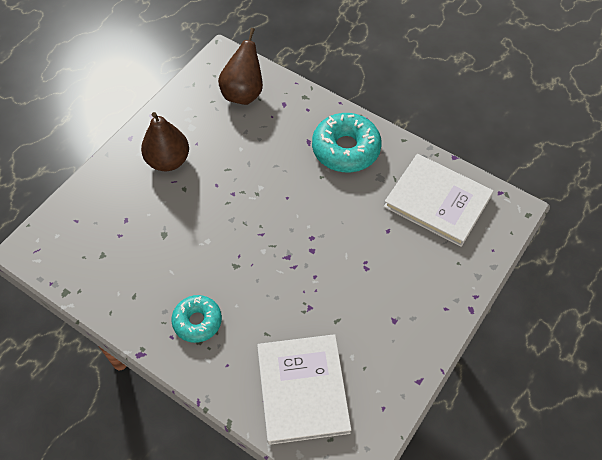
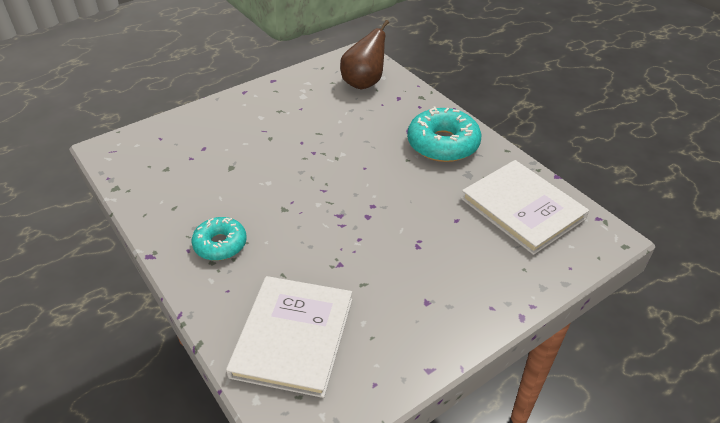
camera: 20 degrees right, 15 degrees down
(168, 161) = (268, 115): brown pear -> none

